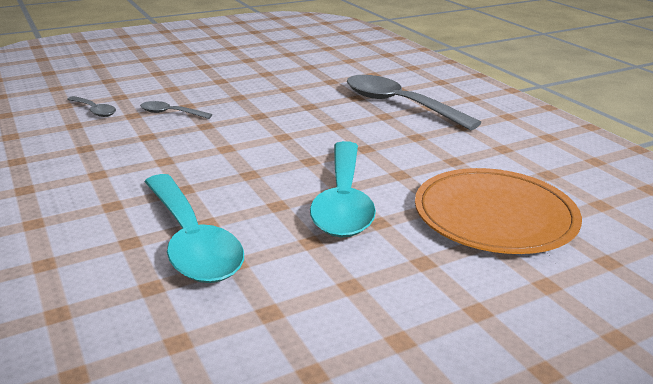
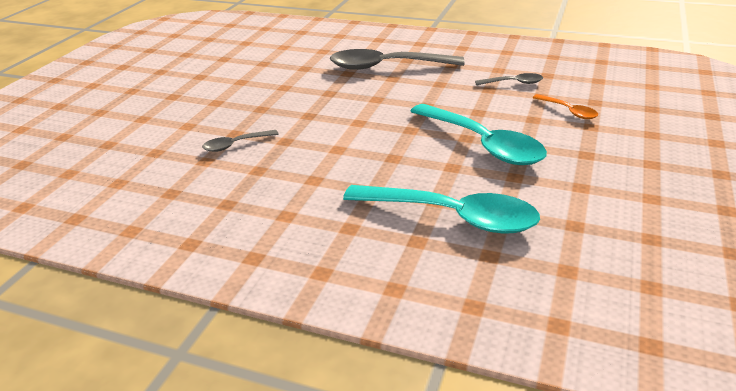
camera: 40 degrees left, 5 degrees up
(94, 111) = (161, 173): grey spoon -> grey spoon (513, 83)
(494, 216) = (568, 111): orange plate -> orange spoon

